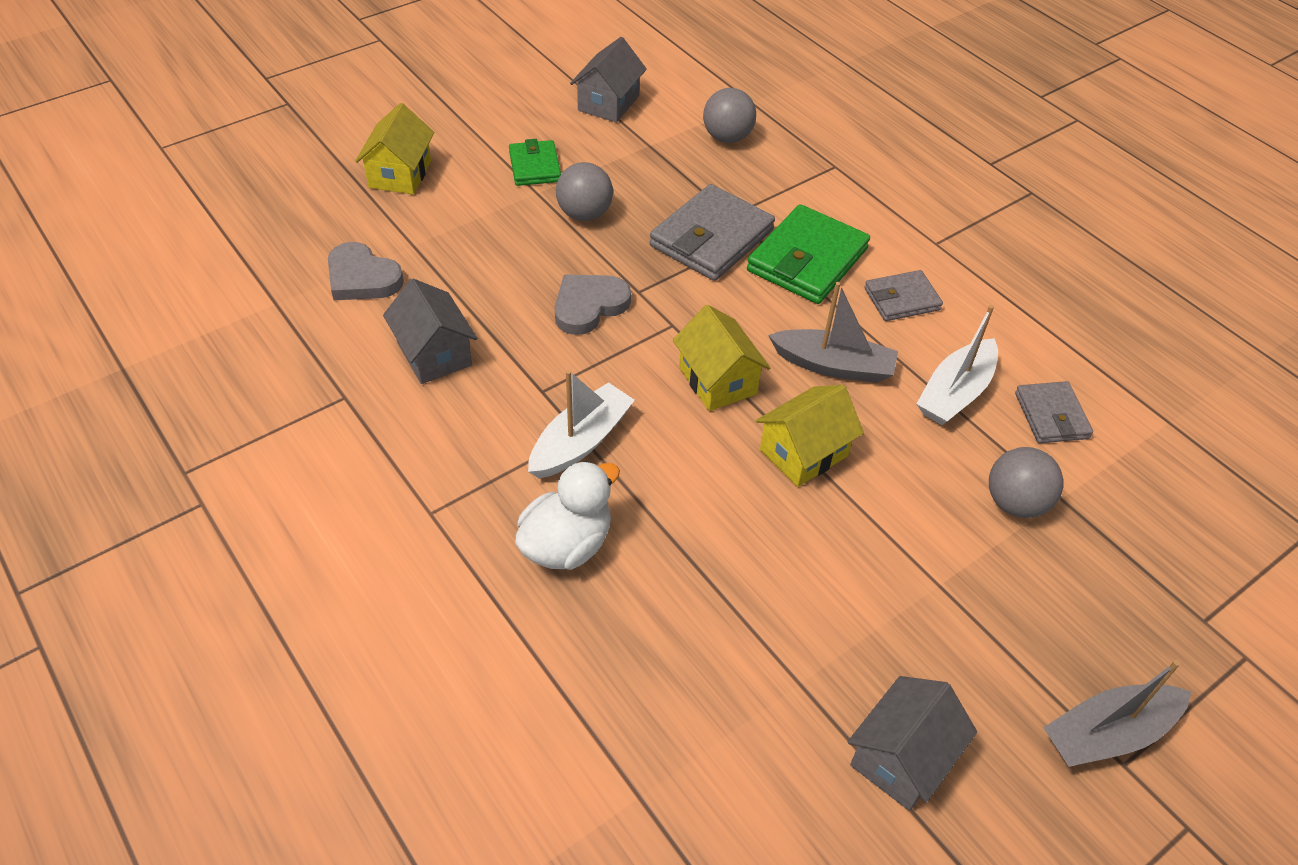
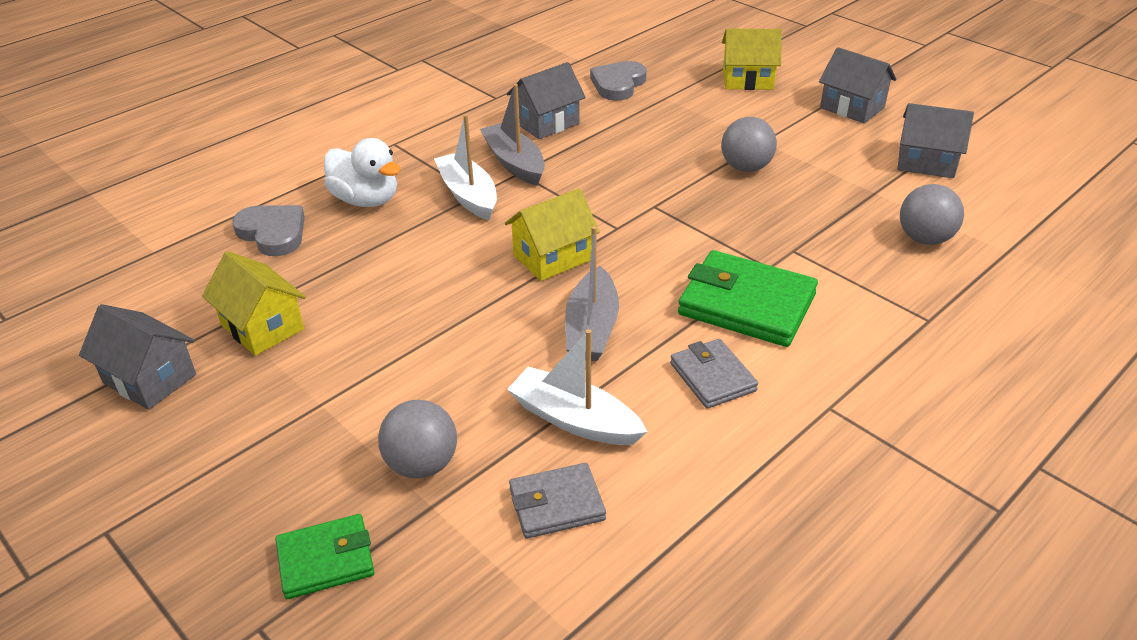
camera: 85 degrees right, 10 degrees down
(492, 119) = (852, 108): none -> grey house
(535, 166) = (797, 136): green wallet -> green wallet (326, 560)
(581, 441) = (468, 195): white boat -> white boat turned 150 degrees counterclockwise
(589, 306) = (624, 182): grey heart -> grey heart (273, 233)
(711, 238) = (749, 240): grey wallet -> none
(803, 453) = (472, 313): yellow house -> yellow house (262, 327)
(1108, 733) = (139, 521): grey boat -> grey boat (514, 163)

